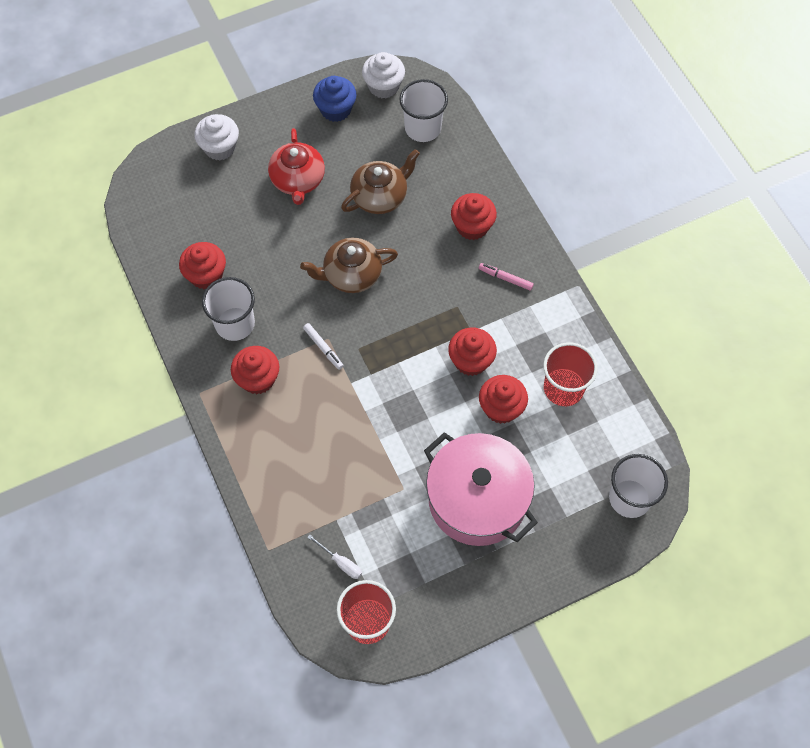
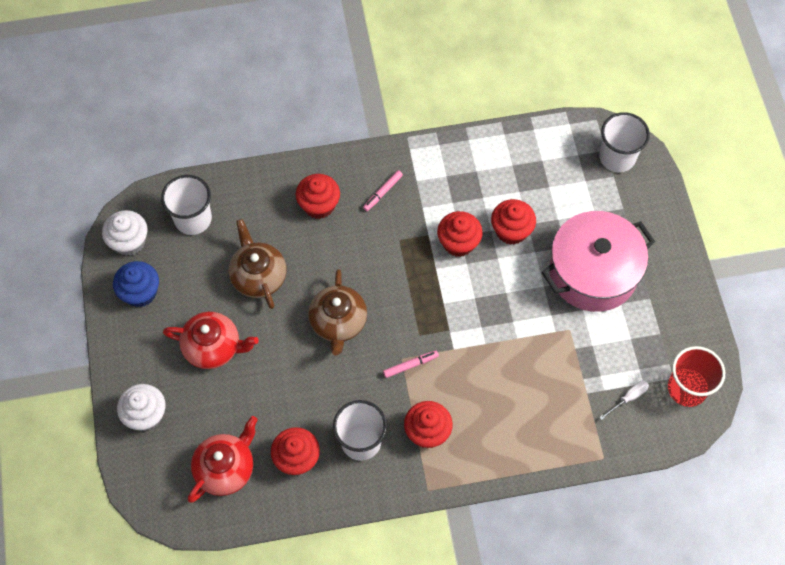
camera: 75 degrees left, 0 degrees up
(184, 222) = (226, 468): none -> red teapot
(323, 348) = (410, 365): white marker -> pink marker
(563, 388) = (505, 177): red cup -> none

